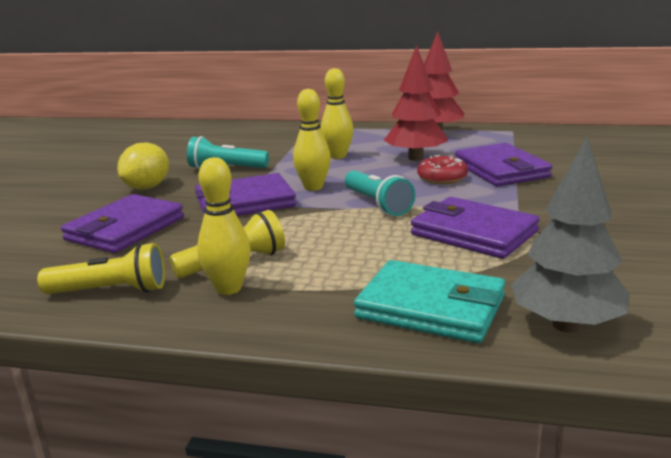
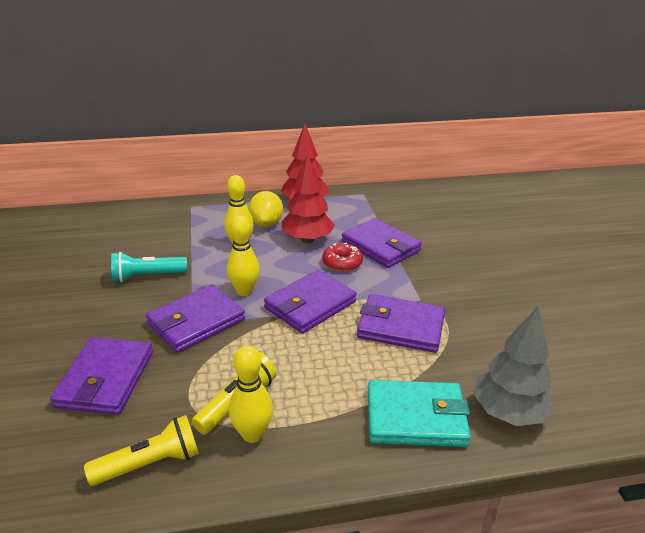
camera: 25 degrees left, 10 degrees up
(147, 187) = (86, 316): yellow lemon -> yellow lemon (266, 224)
(377, 204) = (310, 305): turquoise flashlight -> purple wallet

